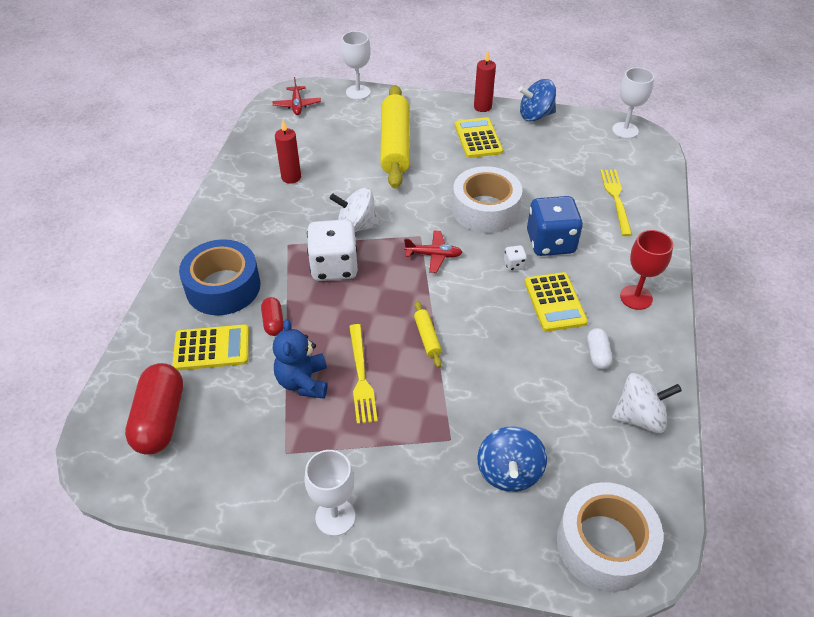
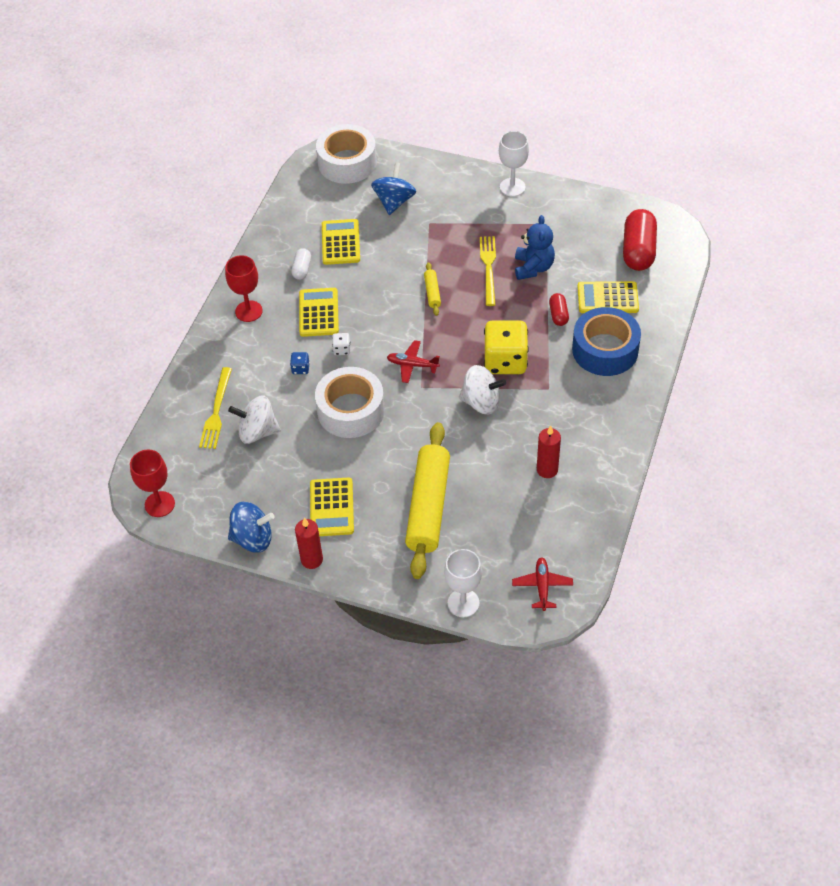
camera: 170 degrees left, 5 degrees up
(334, 267) = (505, 361): white dice -> yellow dice
(550, 242) = (300, 368): blue dice -> blue dice, size x0.41
(562, 397) = (340, 242): none -> yellow calculator
(625, 130) = (159, 504): white goblet -> red goblet
(639, 417) = (291, 226): white spinning top -> white spinning top (257, 432)

